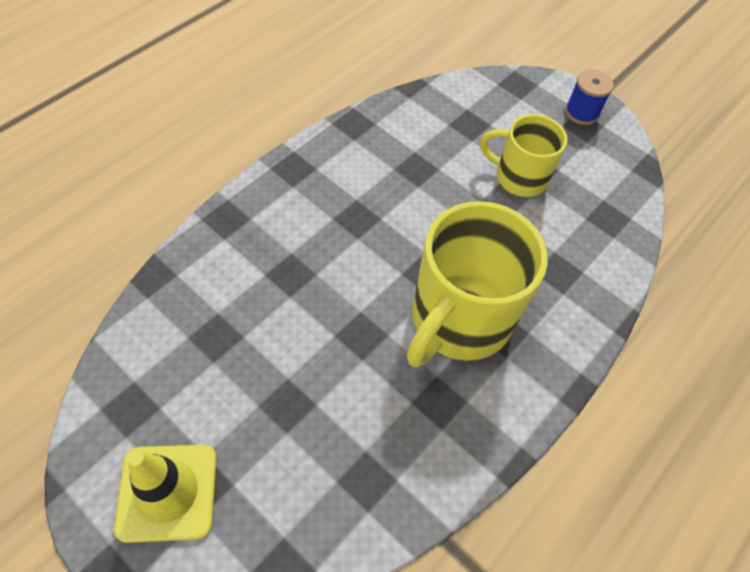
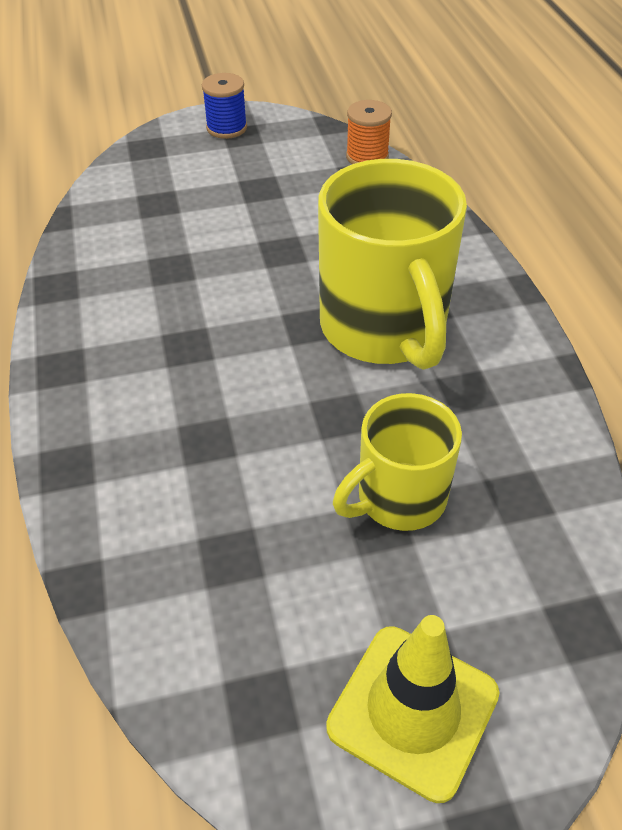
camera: 50 degrees left, 10 degrees down
(518, 177) = (258, 204): yellow mug -> yellow mug (398, 498)
(633, 212) = (367, 157): none -> orange spool

